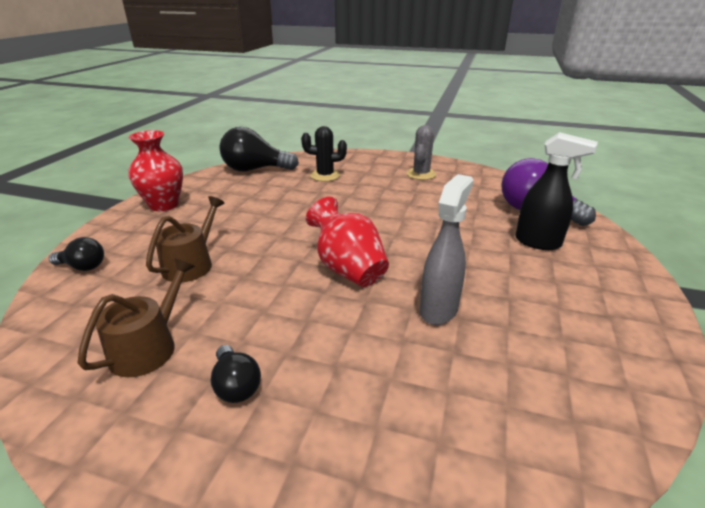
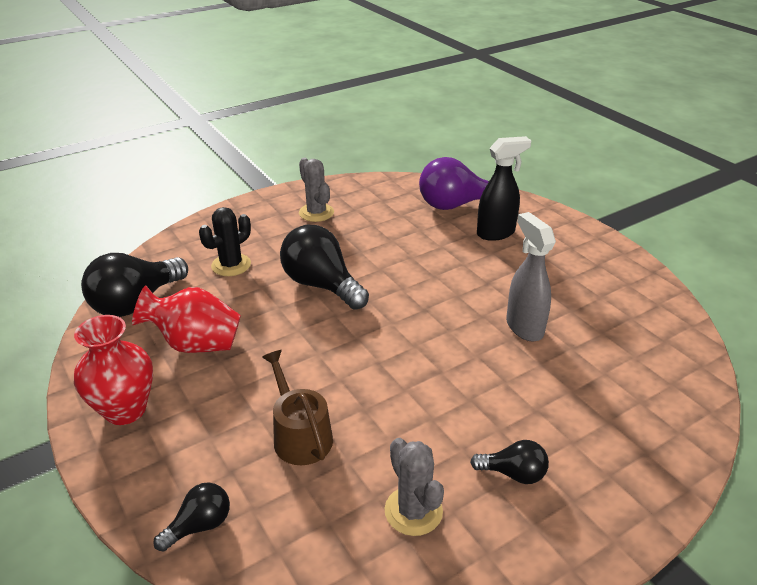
camera: 50 degrees left, 5 degrees up
(149, 346) = (413, 511): brown watering can -> grey cactus
(348, 268) = (423, 341): red vase -> red vase (195, 344)
(351, 207) = (321, 285): none -> black light bulb

